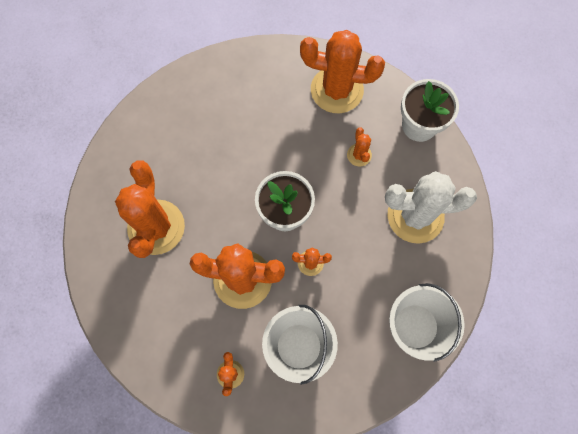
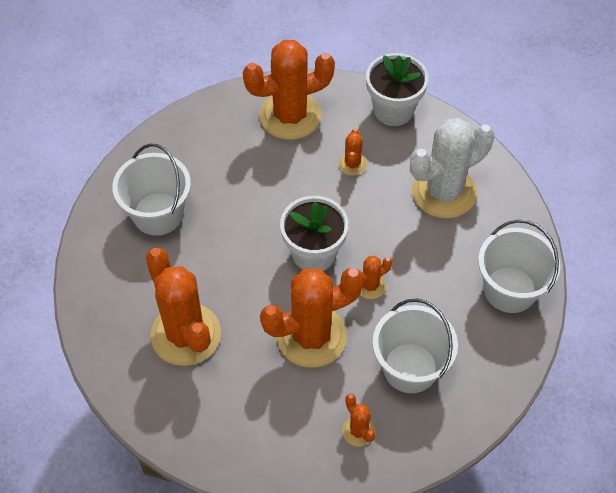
camera: 30 degrees left, 15 degrees down
(193, 121) = (158, 214): none -> white bucket
(359, 155) = (352, 164): orange cactus -> orange cactus turned 45 degrees clockwise

